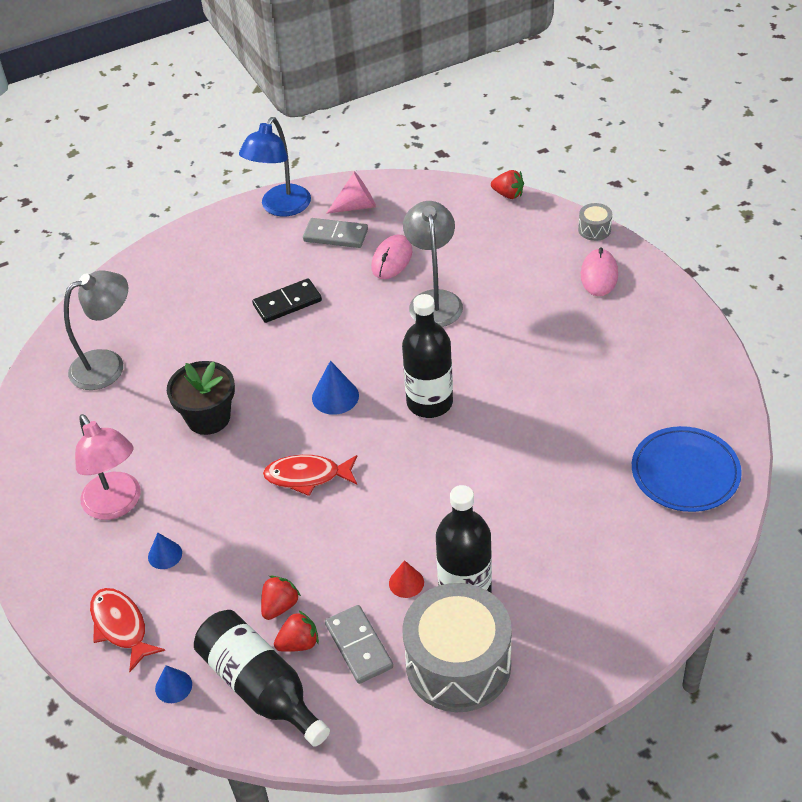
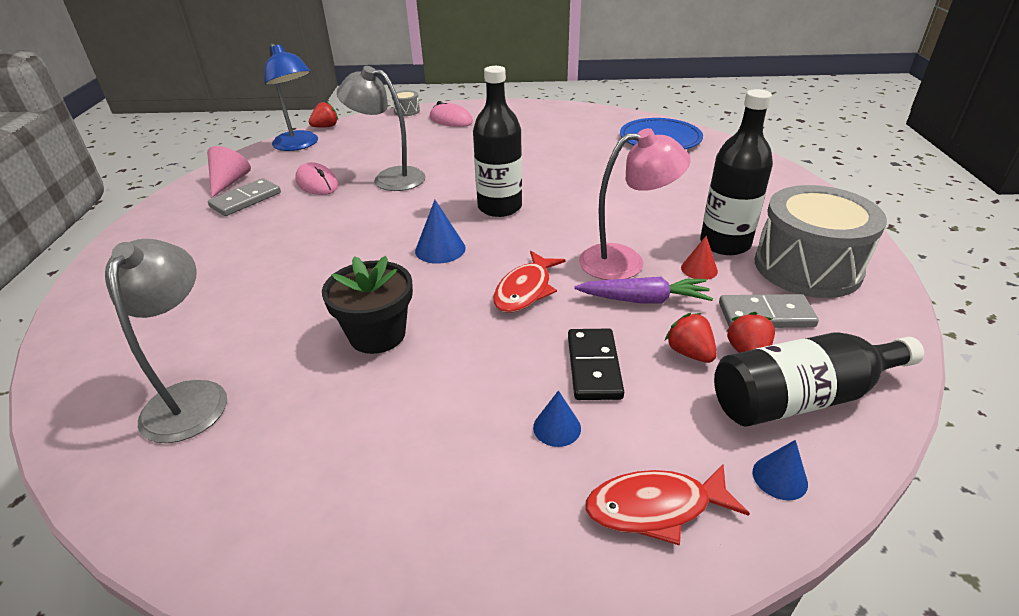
camera: 65 degrees left, 10 degrees down
(117, 505) = (437, 453): pink lamp -> pink lamp (625, 261)
(281, 208) = (162, 217): blue lamp -> blue lamp (299, 145)
(287, 303) = (288, 244): black domino -> black domino (594, 367)
(336, 557) = (644, 300): none -> purple carrot

